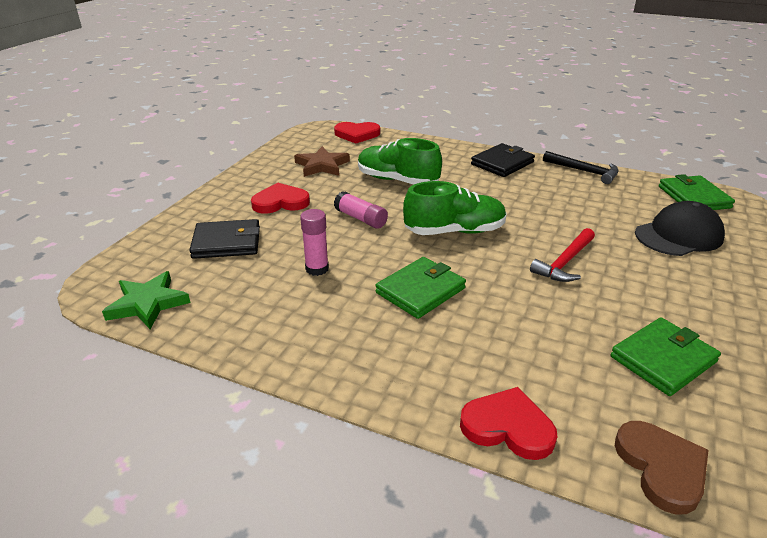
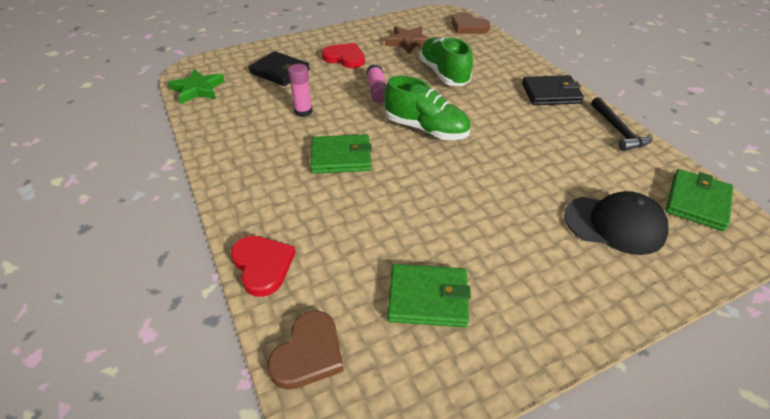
camera: 40 degrees right, 10 degrees up
(357, 134) = (468, 26): red heart -> brown heart
(564, 262) = (471, 192): red hammer -> none

